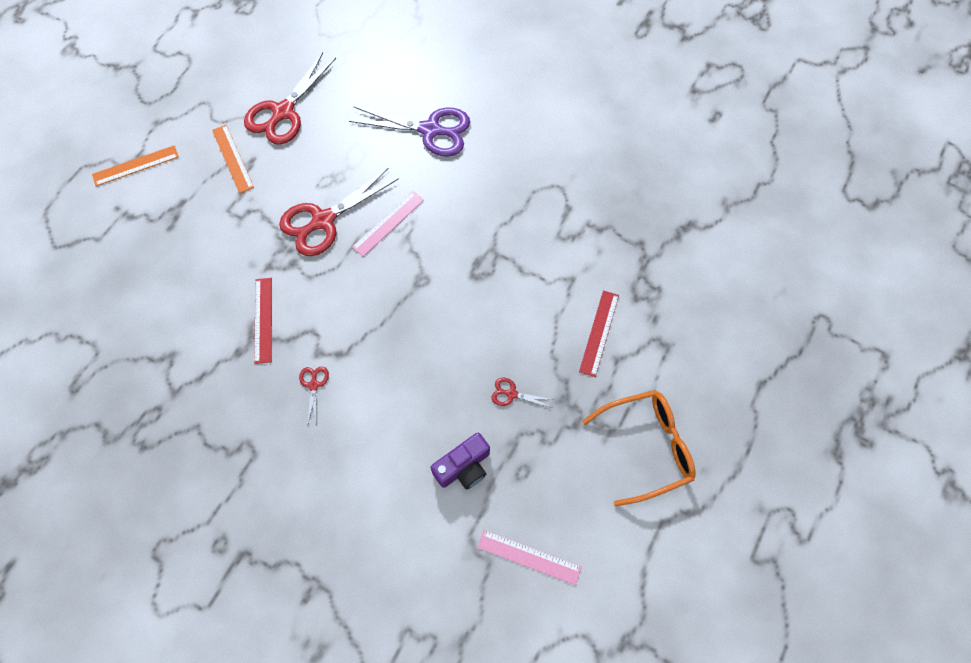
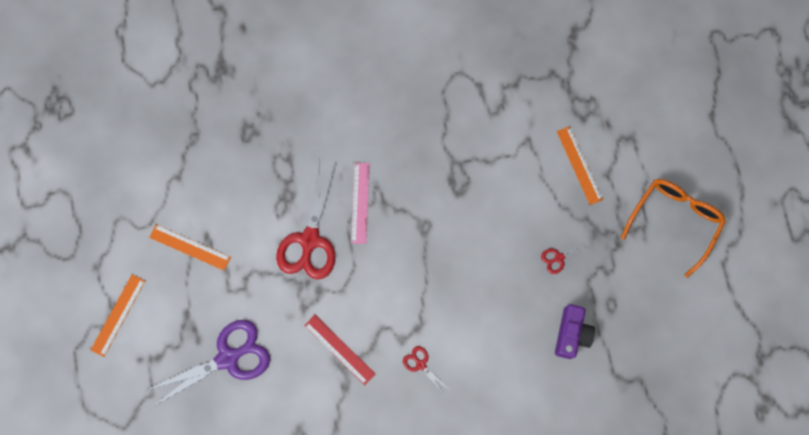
camera: 40 degrees left, 10 degrees up
(283, 112) = (191, 177): red scissors -> none
(431, 130) = (321, 101): purple scissors -> purple scissors (228, 358)
(529, 557) = (661, 355): pink ruler -> none
(599, 333) = (579, 165): red ruler -> orange ruler

